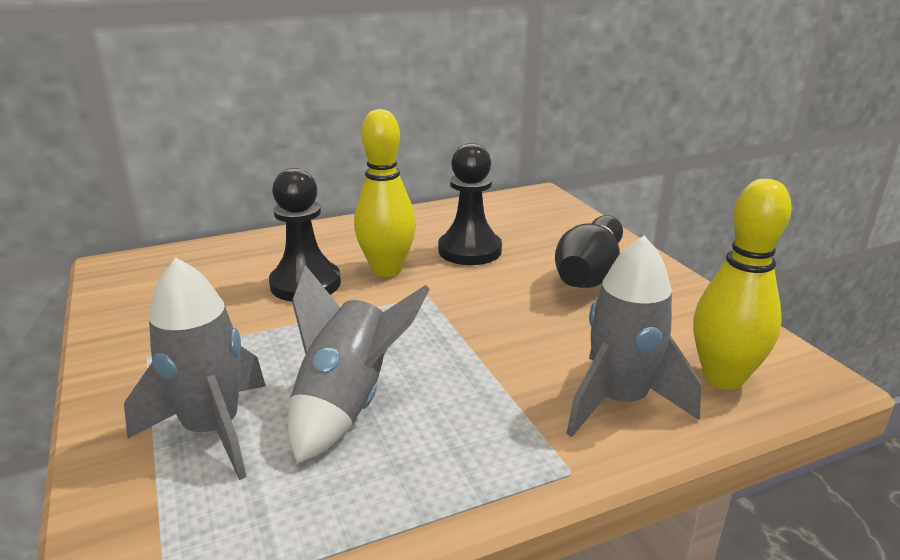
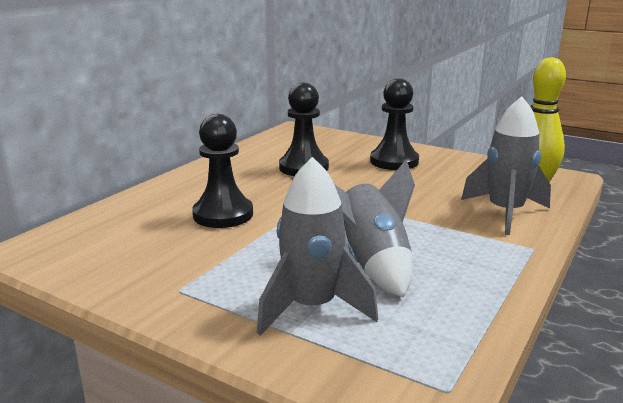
camera: 35 degrees left, 5 degrees down
(387, 270) = (267, 191): yellow bowling pin -> none
(589, 273) = (394, 161): black bowling pin -> black pawn

